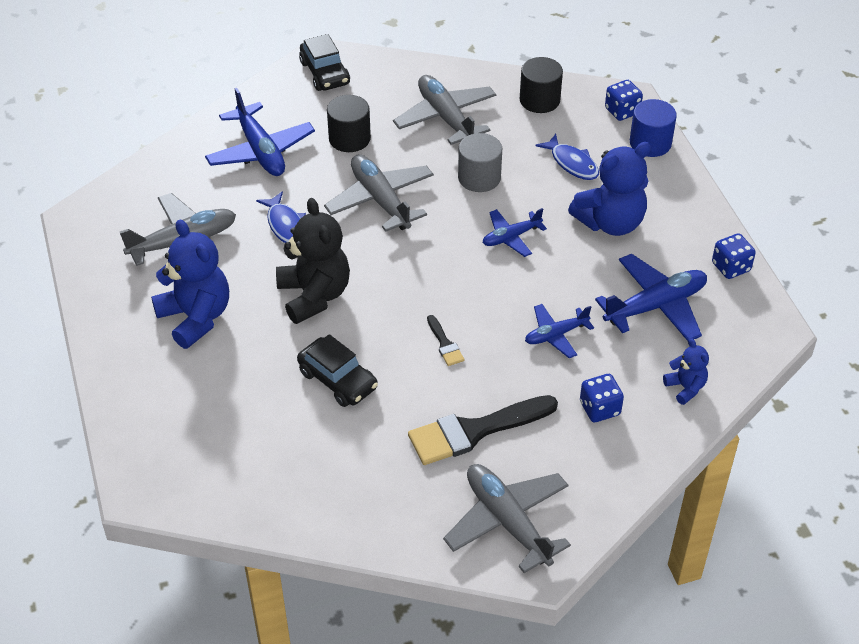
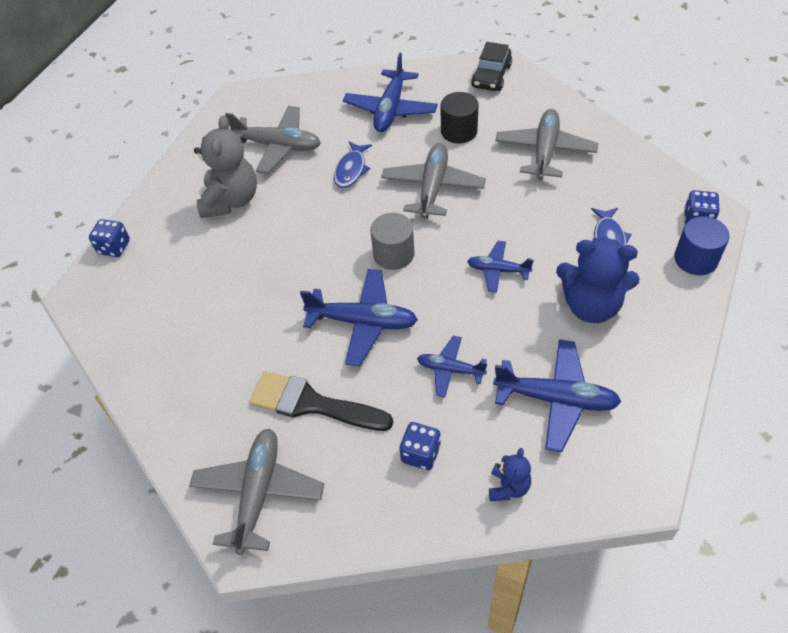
camera: 45 degrees right, 5 degrees up
(196, 317) = (231, 201): blue teddy bear -> grey teddy bear
(314, 295) = (316, 230): black teddy bear -> none
(338, 380) = (266, 301): black car -> none
(445, 344) = (363, 322): black brush -> blue plane
(479, 178) = (522, 210): grey cylinder -> grey cylinder (393, 254)
(539, 100) = (634, 175): black cylinder -> none
(731, 267) = (660, 409): blue dice -> blue dice (114, 247)

